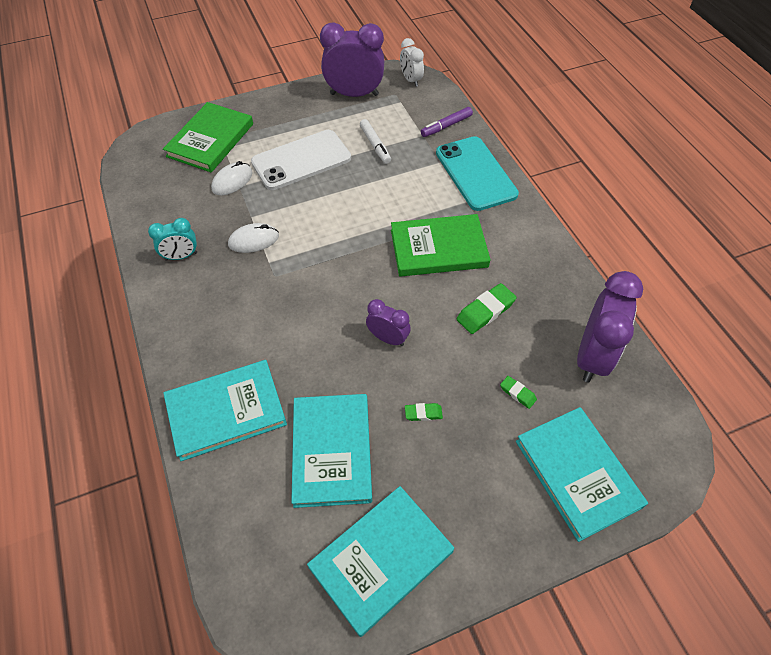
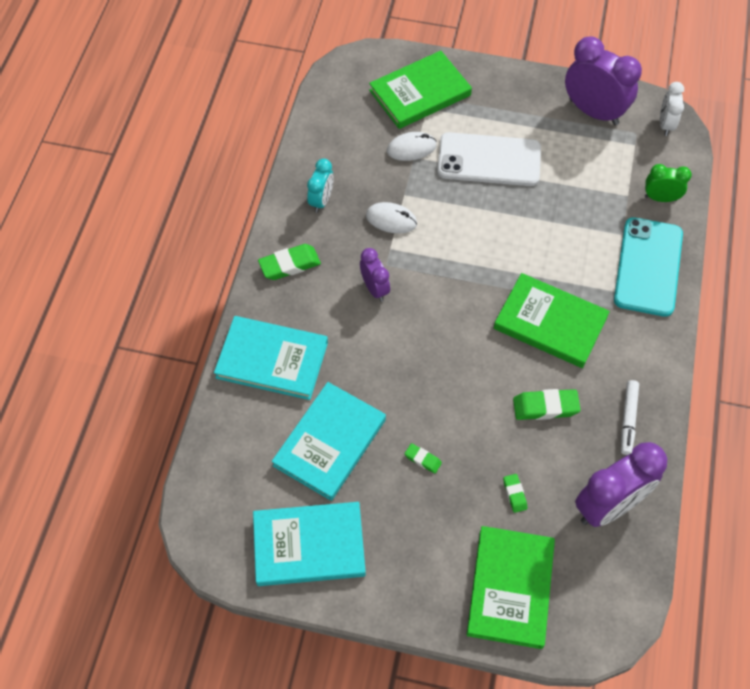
camera: 35 degrees right, 5 degrees up
(181, 256) = (321, 200): turquoise clock -> turquoise clock turned 90 degrees counterclockwise
(187, 321) = (289, 265): none -> green eraser
(375, 145) = (571, 181): white marker -> white marker (628, 419)
(388, 338) = (441, 378): purple clock -> purple clock (375, 288)
(446, 126) = (660, 198): purple marker -> green clock
(577, 473) = (510, 588): turquoise book -> green book

